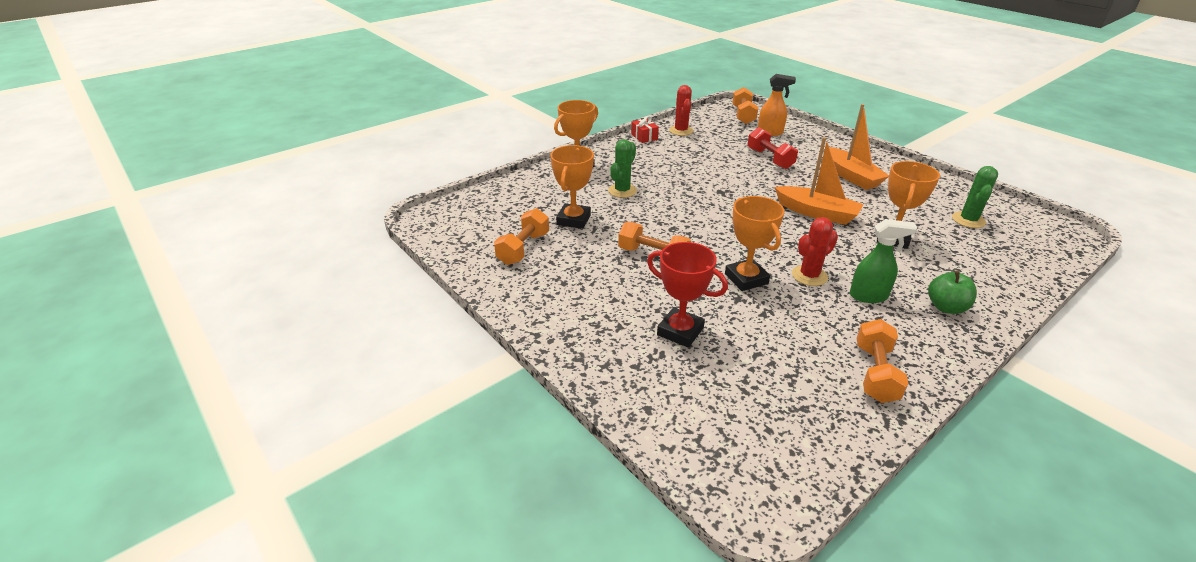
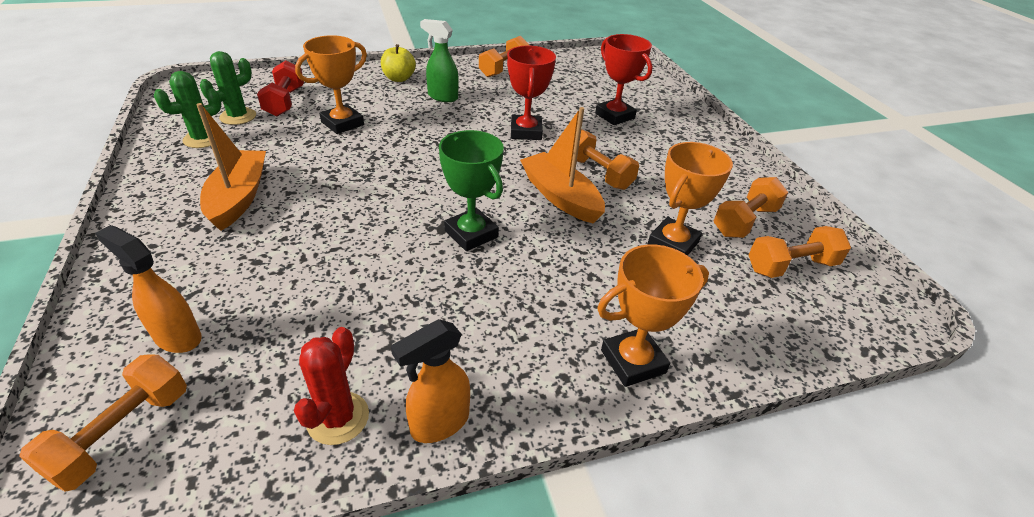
camera: 160 degrees left, 5 degrees up
(491, 226) = (791, 266): none -> orange dumbbell
(622, 191) = (581, 274): green cactus -> green cactus (203, 139)
(644, 137) = (439, 423): red gift -> orange spray bottle
(701, 193) = (471, 234): none -> green trophy
(746, 279) = (526, 132): orange trophy -> red trophy
(769, 159) = (290, 265): red dumbbell -> red dumbbell (285, 102)
(809, 276) = (468, 119): red cactus -> none
(816, 213) = (369, 166): orange boat -> orange boat (560, 197)
(946, 307) = (399, 78): green apple -> yellow apple

